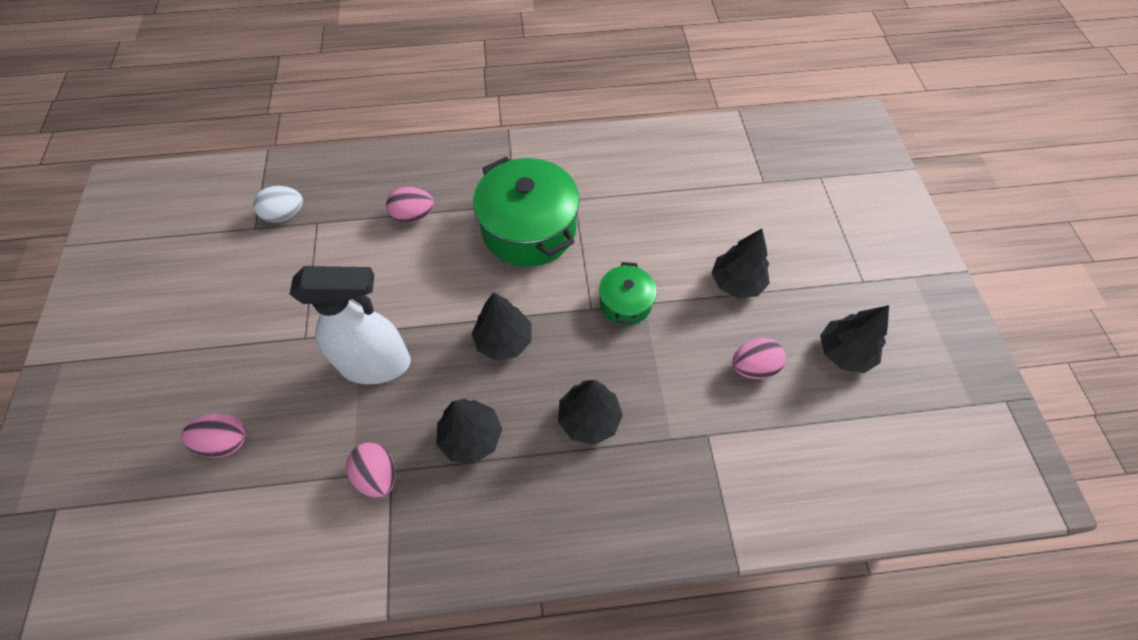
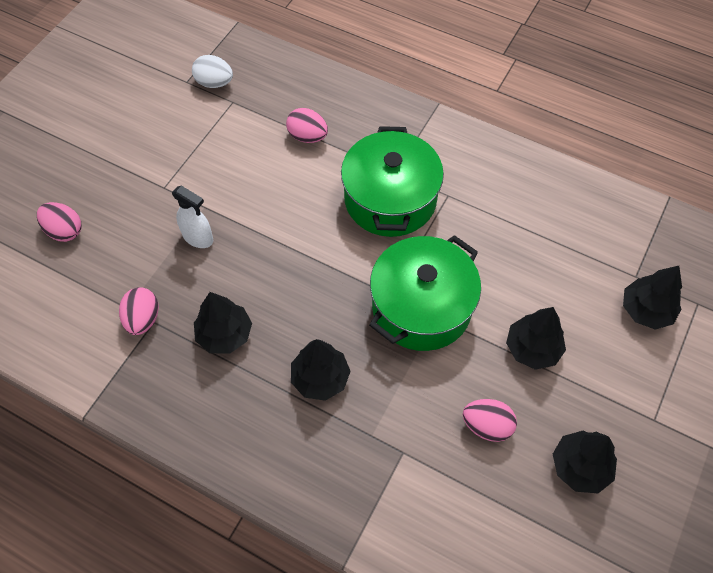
camera: 35 degrees right, 0 degrees up
(376, 364) = (198, 238): white spray bottle -> white spray bottle, size x0.55
(503, 340) = (302, 277): black tree -> black tree (646, 310)
(625, 303) = (421, 307): green pot -> green pot, size x1.92

